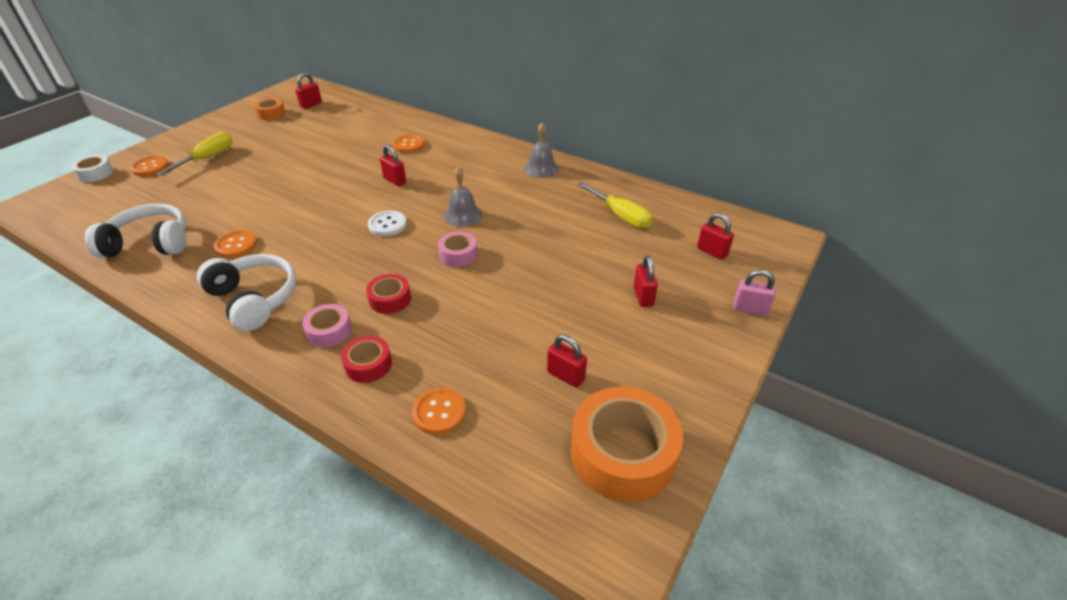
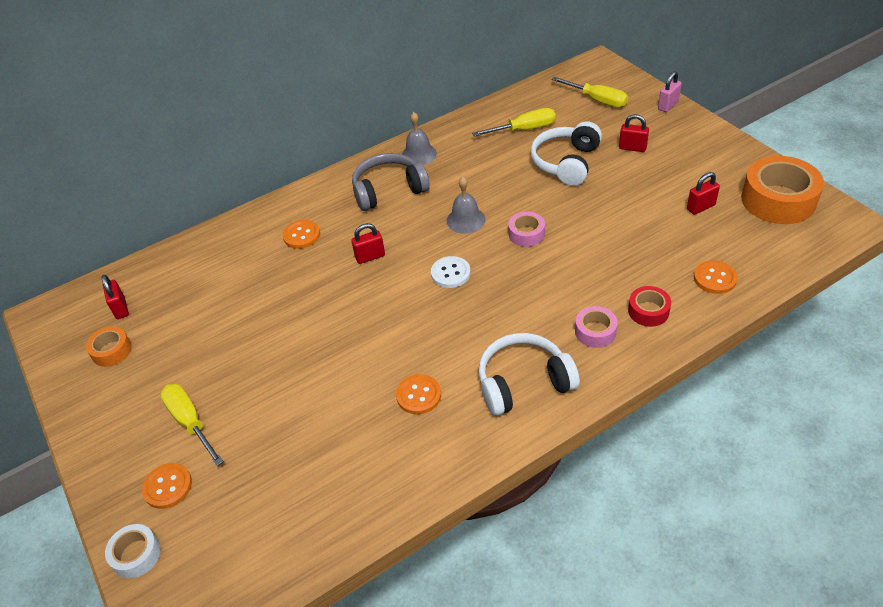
camera: 60 degrees left, 5 degrees up
(150, 243) = (368, 477): white headphones -> white headphones (566, 163)
(390, 299) = (569, 287): red tape -> none
(483, 167) = (389, 190): none -> grey headphones
(712, 252) = (597, 100): red padlock -> yellow screwdriver

